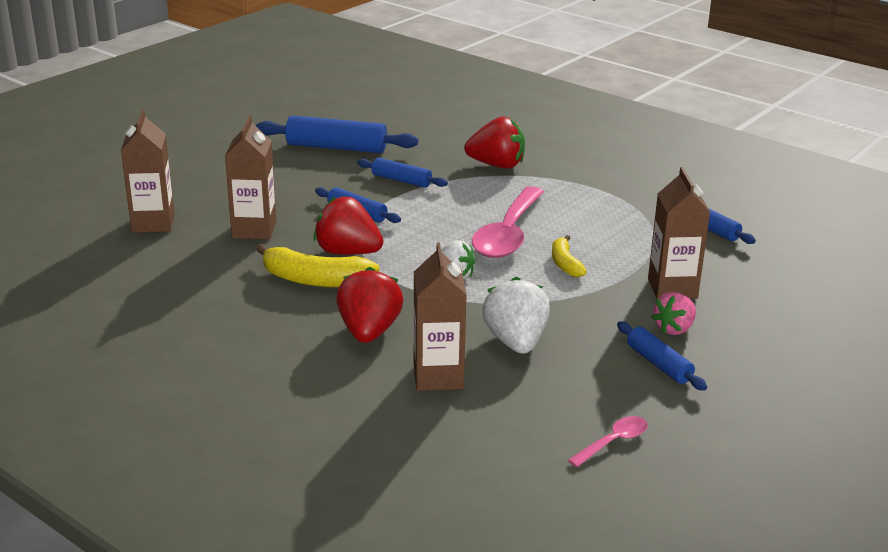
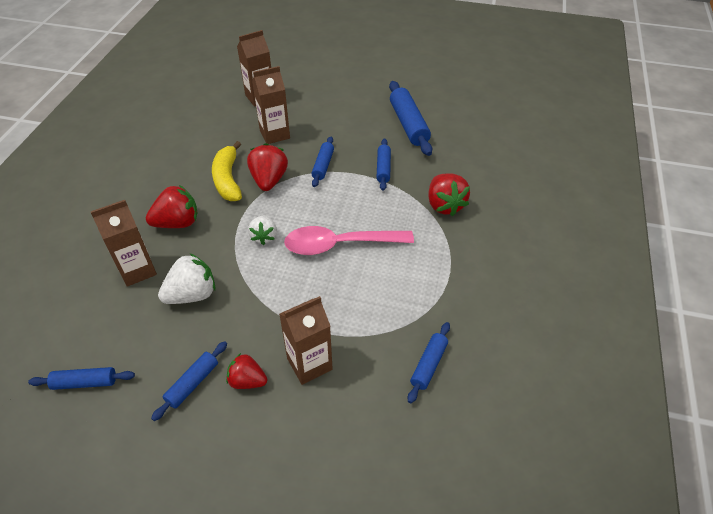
camera: 65 degrees right, 20 degrees up
(565, 263) = (313, 288): yellow banana -> none
(613, 442) = (85, 382): pink spoon -> blue rolling pin
(674, 329) = (247, 380): pink strawberry -> red strawberry

